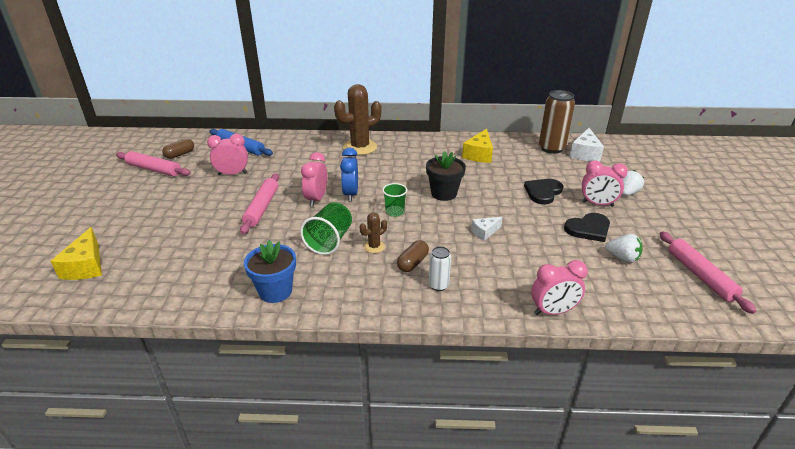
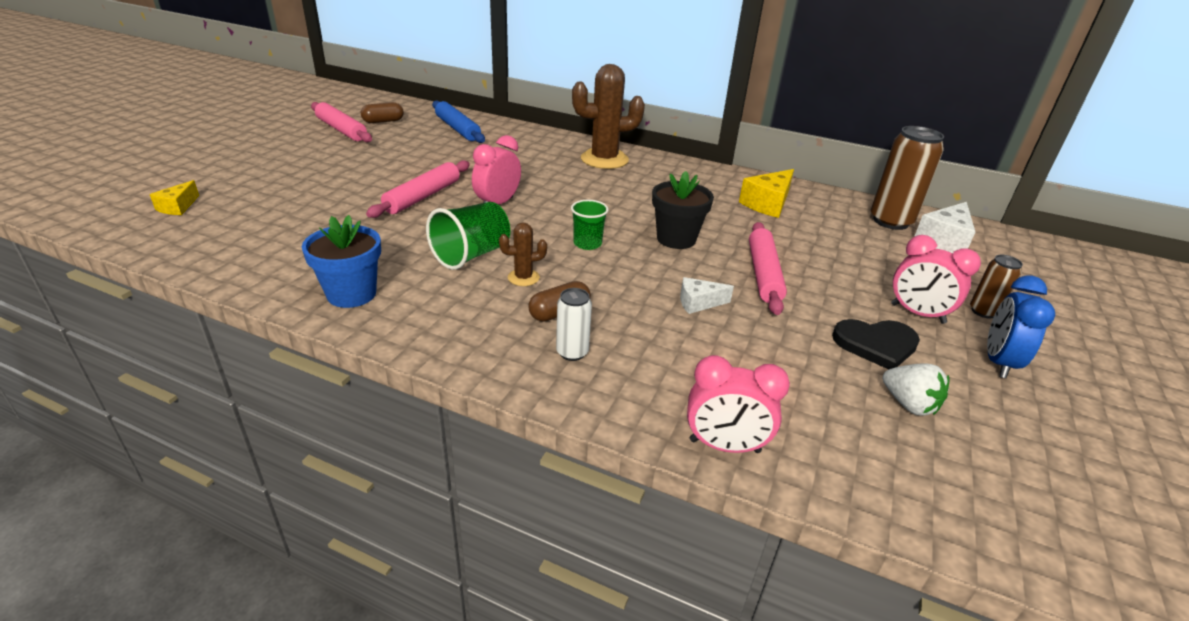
camera: 20 degrees right, 0 degrees up
(86, 266) = (178, 207): yellow cheese -> yellow cheese, size x0.60
(232, 174) = (422, 153): pink clock -> none
(350, 194) = (546, 208): blue clock -> blue clock (998, 362)
(543, 192) = (833, 274): black heart -> none
(627, 193) = (983, 311): white strawberry -> brown can
(700, 276) = (1048, 478): pink rolling pin -> pink rolling pin (764, 274)

